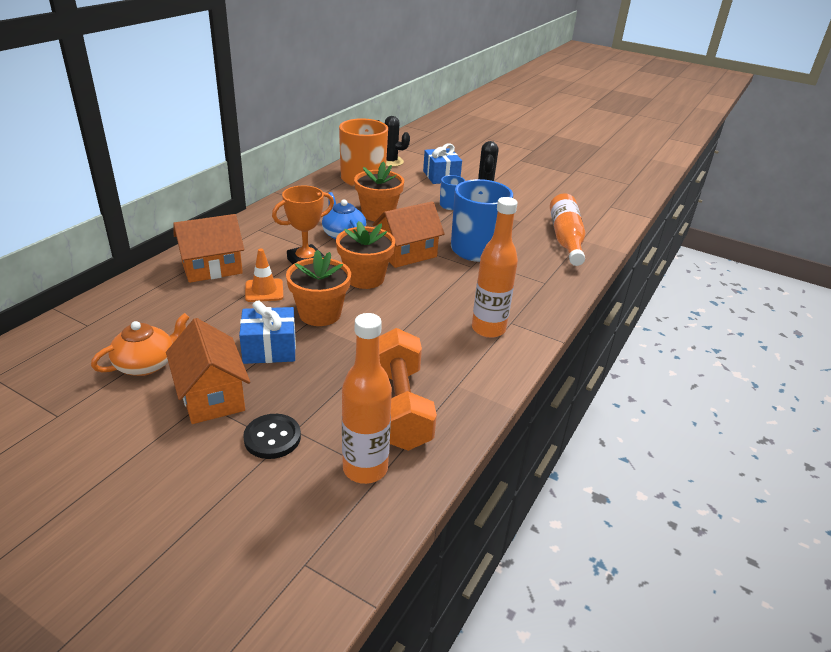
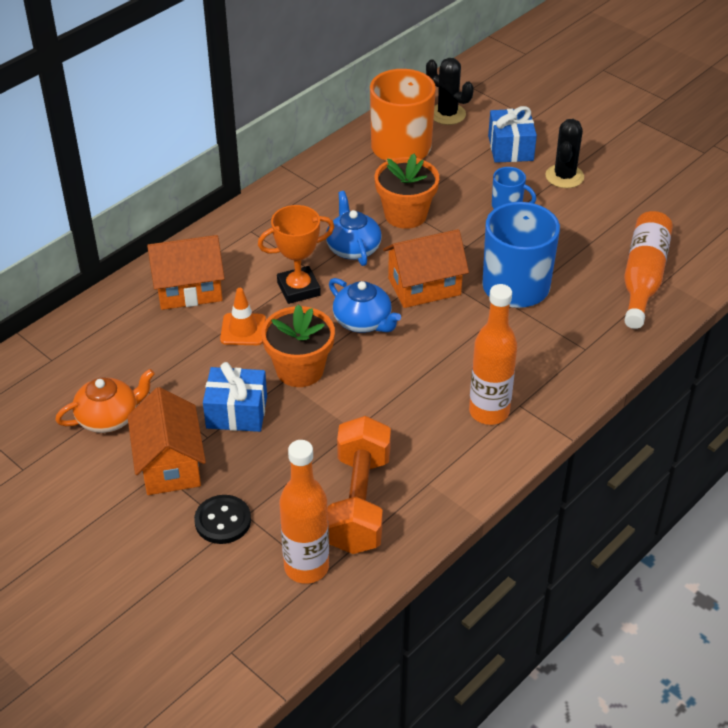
camera: 15 degrees right, 10 degrees up
(365, 278) = (363, 321): orange flower pot -> blue teapot

